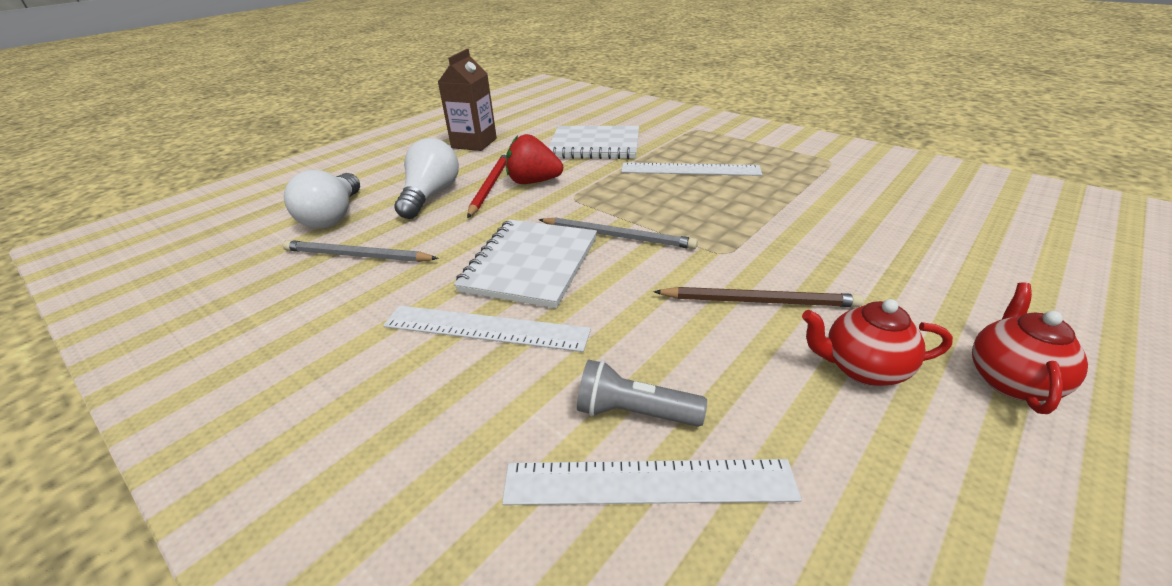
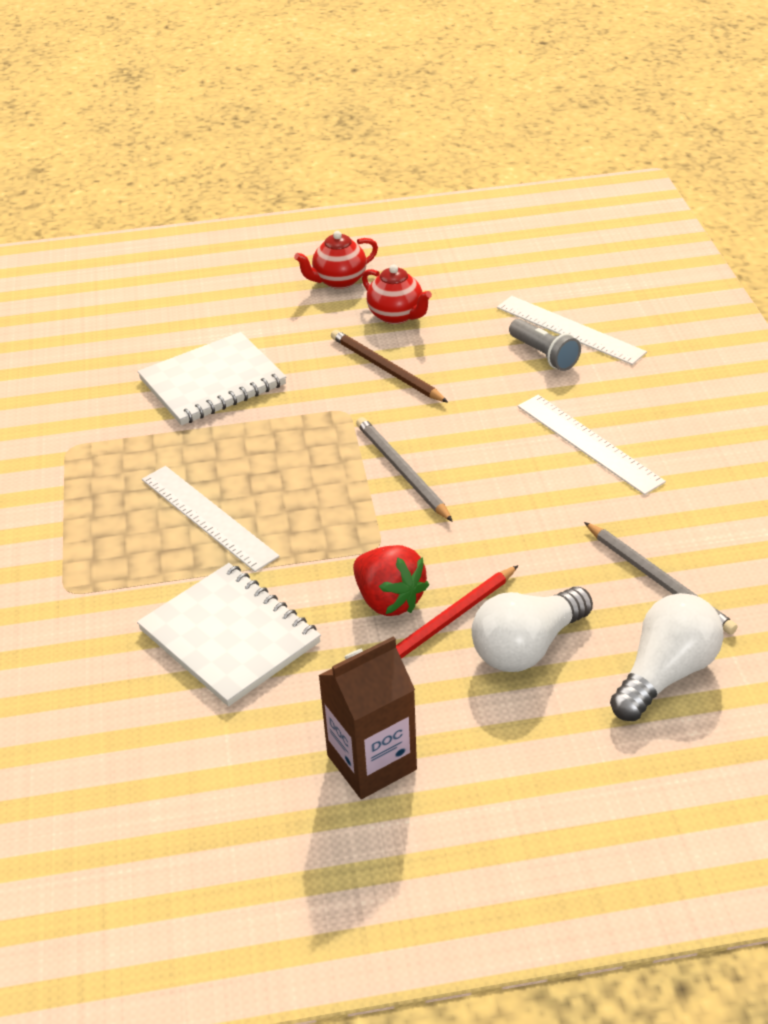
camera: 140 degrees left, 5 degrees up
(530, 264) = (506, 481): white notebook -> white notebook (213, 382)

